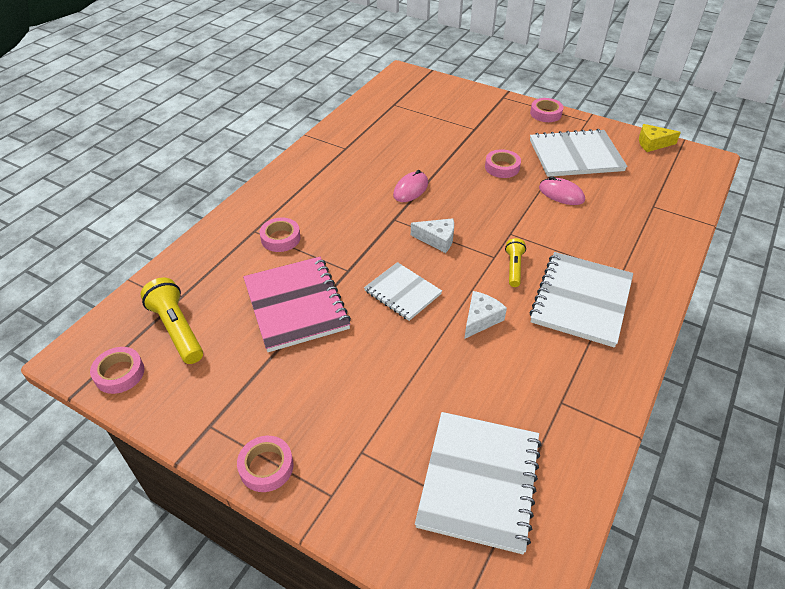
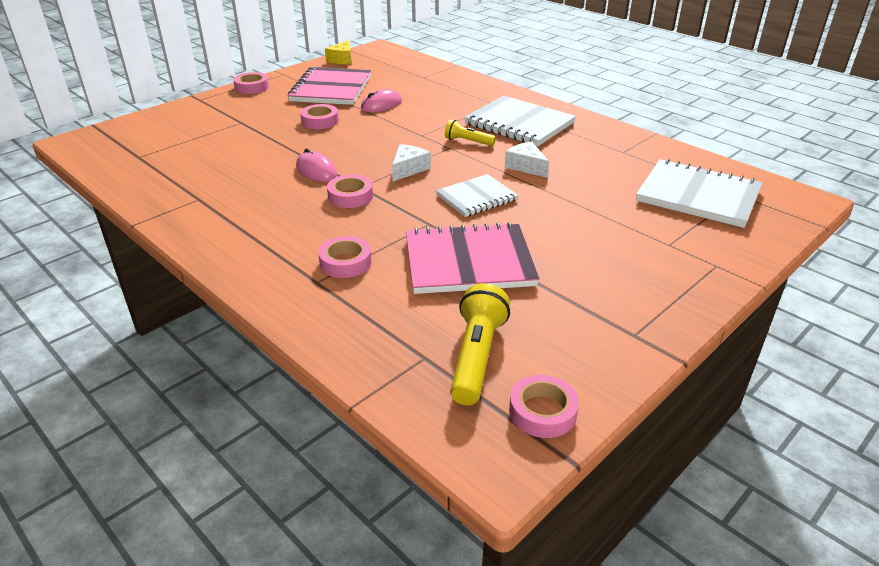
camera: 75 degrees left, 10 degrees down
(177, 329) = (476, 356): yellow flashlight -> yellow flashlight turned 120 degrees clockwise
(266, 467) = (687, 299): pink tape -> pink tape (350, 196)
(575, 156) = (331, 89): white notebook -> pink notebook

